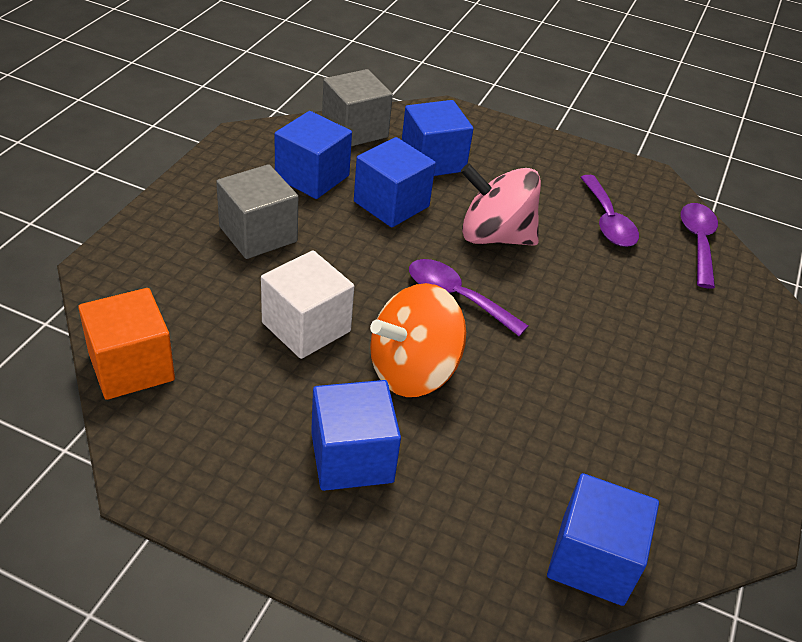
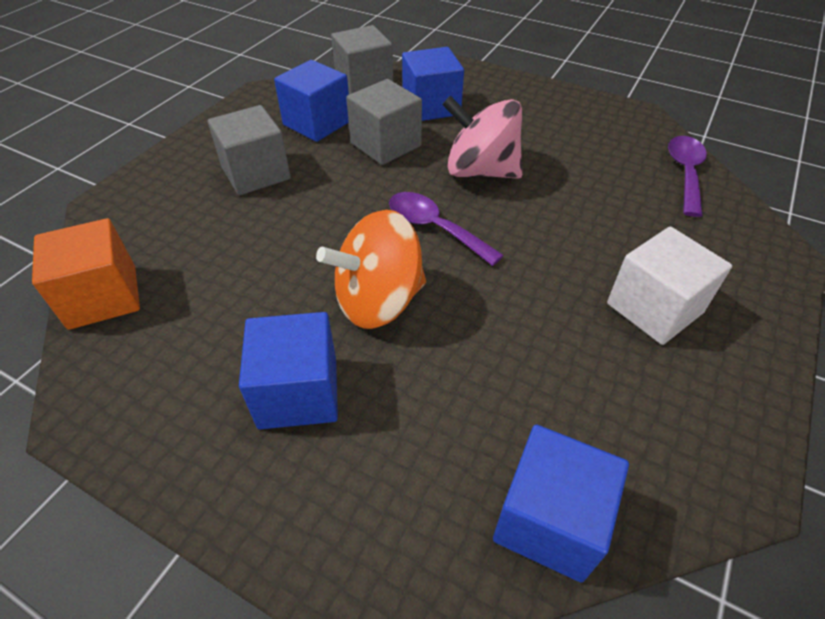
camera: 10 degrees right, 5 degrees up
(306, 327) = (281, 258): white cube -> white cube (654, 308)
(391, 204) = (385, 144): blue cube -> grey cube
(608, 221) = (594, 155): purple spoon -> none

